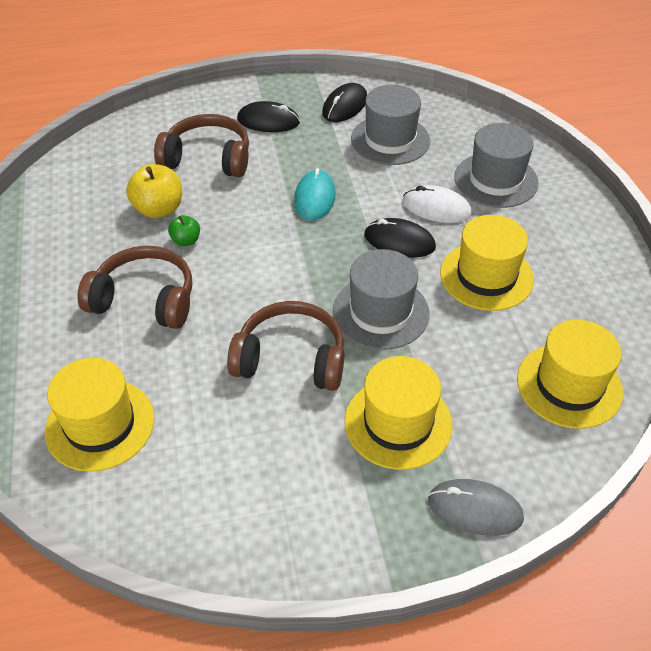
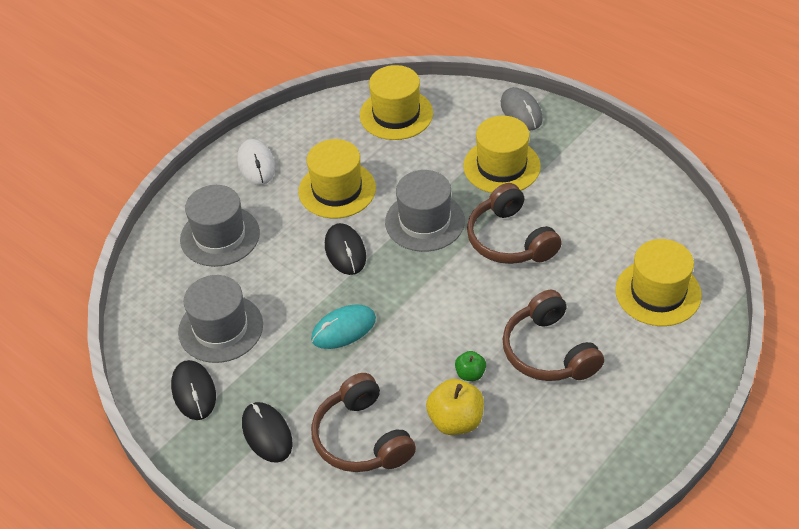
camera: 125 degrees left, 0 degrees up
(345, 106) = (193, 391): black mouse -> black mouse turned 75 degrees clockwise
(436, 208) = (286, 251): white mouse -> white mouse (256, 164)

